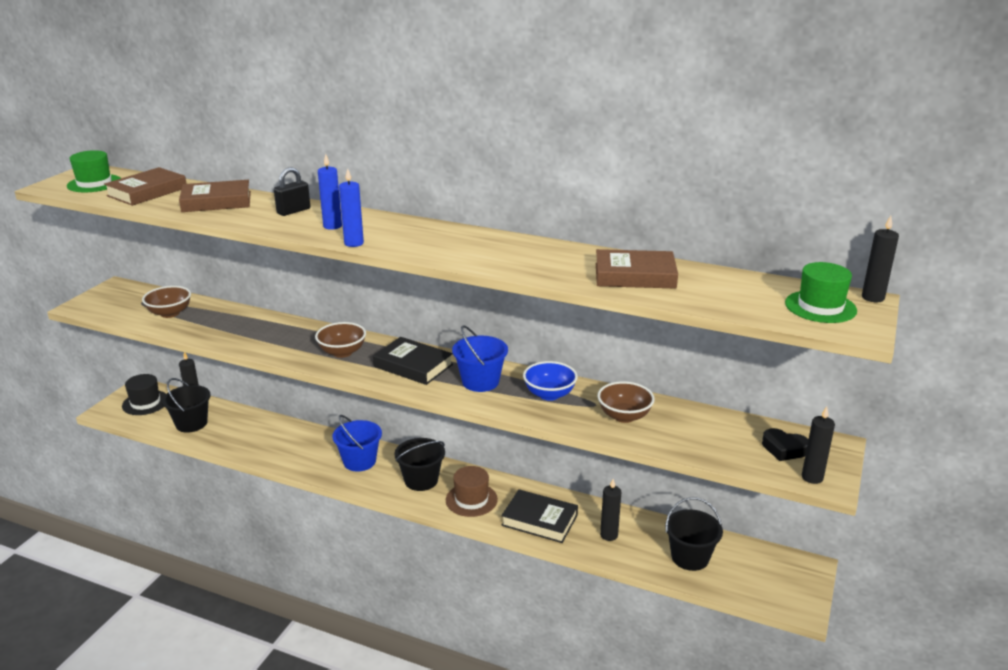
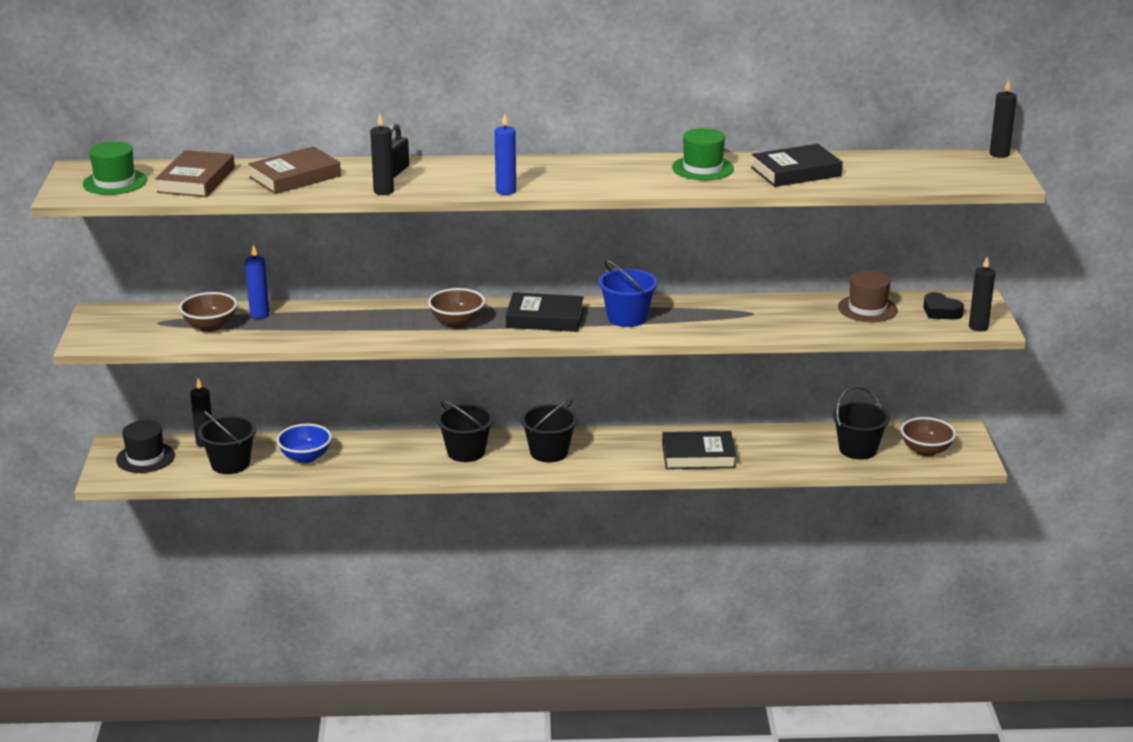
camera: 25 degrees left, 0 degrees up
(332, 226) = (459, 179): blue candle -> blue candle (259, 315)
(359, 461) = (466, 452): blue bucket -> black bucket
(471, 500) = (616, 456): brown hat -> brown hat (867, 309)
(549, 394) = (703, 314): blue bowl -> blue bowl (305, 457)
(609, 535) = (772, 451): black candle -> black candle (383, 191)
(624, 416) = (787, 316): brown bowl -> brown bowl (926, 450)
(635, 275) = (796, 172): brown book -> black book
(784, 449) = (941, 311): black heart -> black heart turned 45 degrees clockwise
(820, 307) = (966, 169): green hat -> green hat (702, 168)

